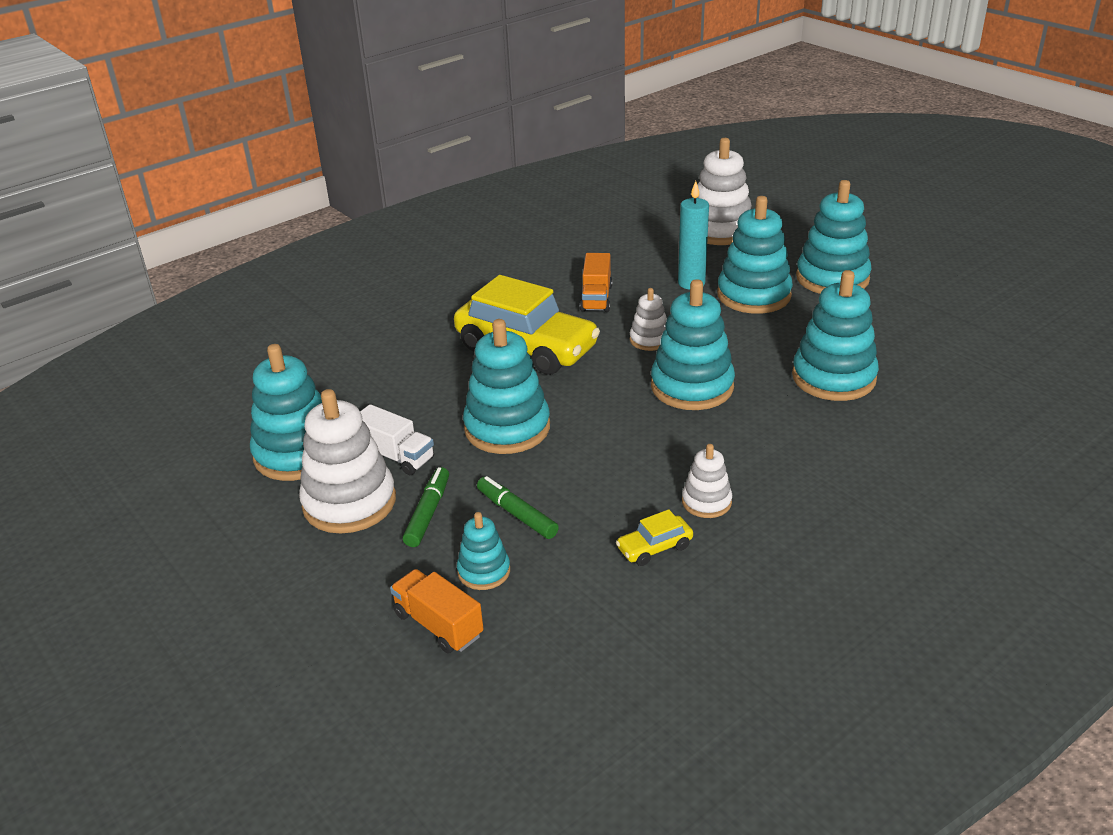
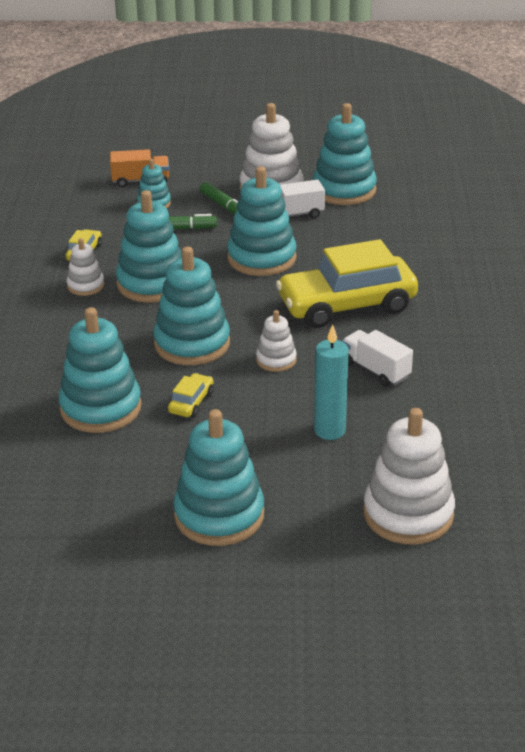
camera: 130 degrees right, 0 degrees up
(596, 298) = (375, 370): orange truck -> white truck
(754, 295) = (261, 450): turquoise stacking toy -> turquoise stacking toy (152, 284)
(758, 345) = (191, 403): none -> yellow car

